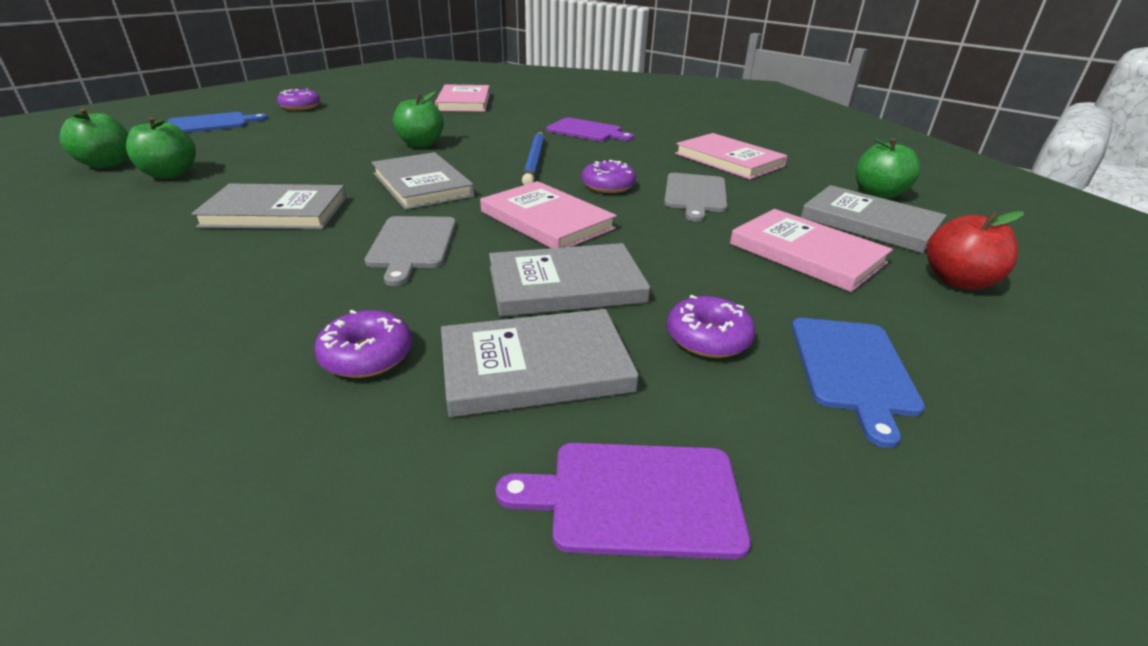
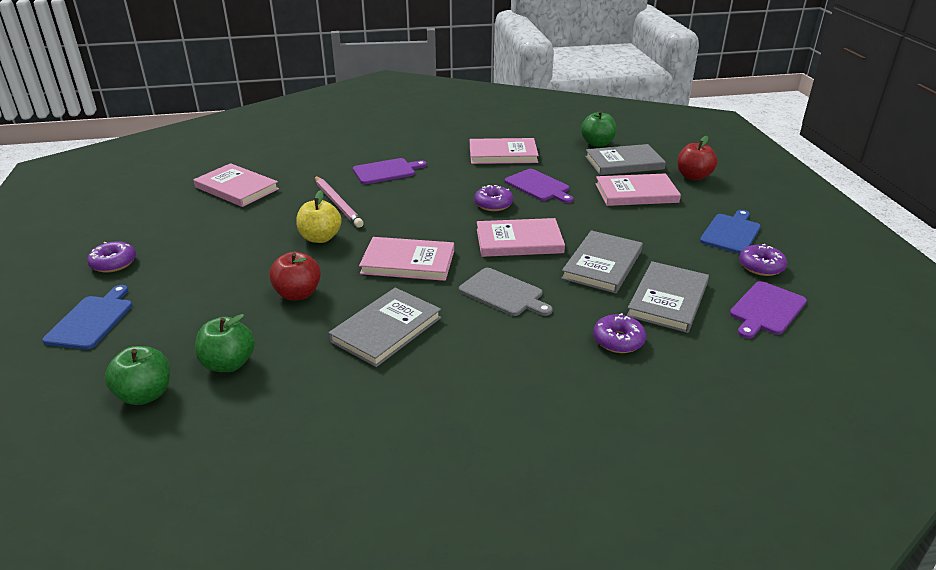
camera: 50 degrees left, 0 degrees up
(311, 164) = (298, 294): none -> red apple
(421, 144) = (320, 238): green apple -> yellow apple
(422, 185) = (408, 262): grey book -> pink book
(493, 133) = (337, 203): none -> pink pencil
(534, 161) = (418, 210): blue pencil -> none
(695, 194) = (538, 186): grey cutting board -> purple cutting board
(708, 338) = (683, 251): purple donut -> purple donut (761, 266)
(852, 369) = (731, 233): blue cutting board -> blue cutting board turned 105 degrees counterclockwise

